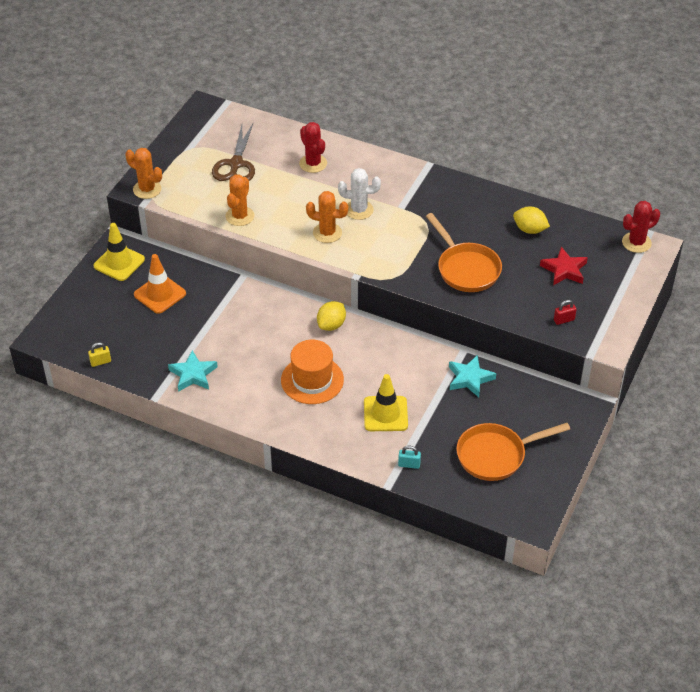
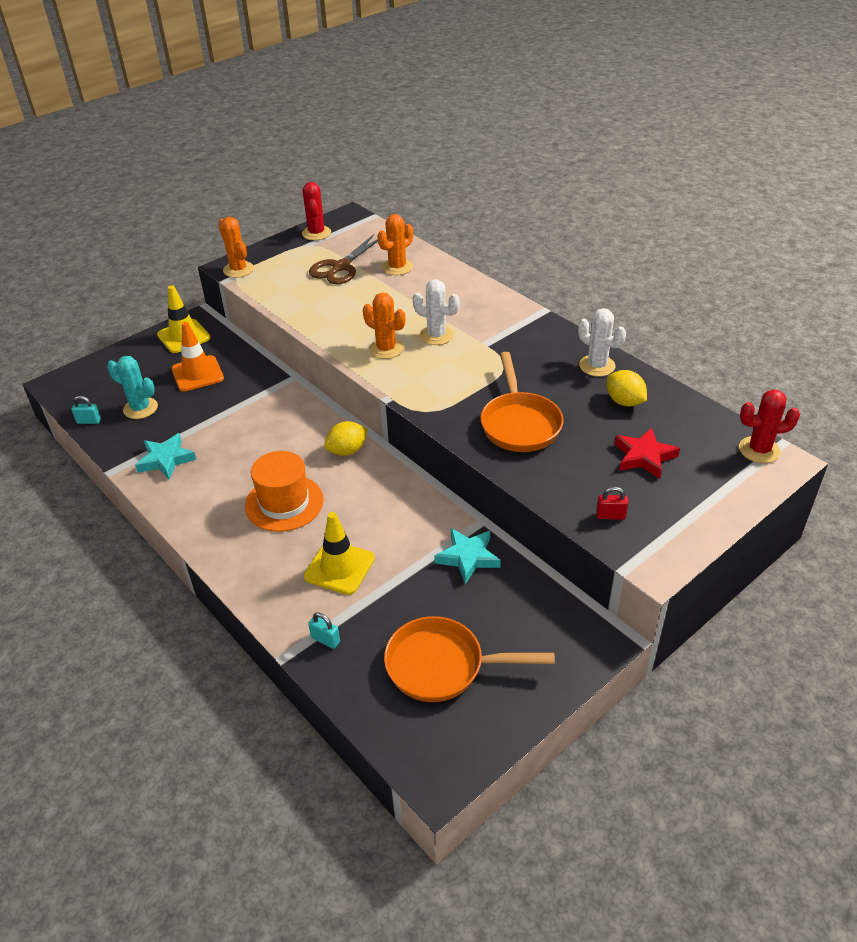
camera: 25 degrees right, 5 degrees down
(100, 362) = (89, 421): yellow padlock -> turquoise padlock
(135, 338) = (140, 408): none -> turquoise cactus
(240, 216) = (308, 312): orange cactus -> orange cactus (397, 267)
(313, 163) = (419, 283): red cactus -> red cactus (316, 233)
(495, 204) = (597, 366): none -> white cactus

